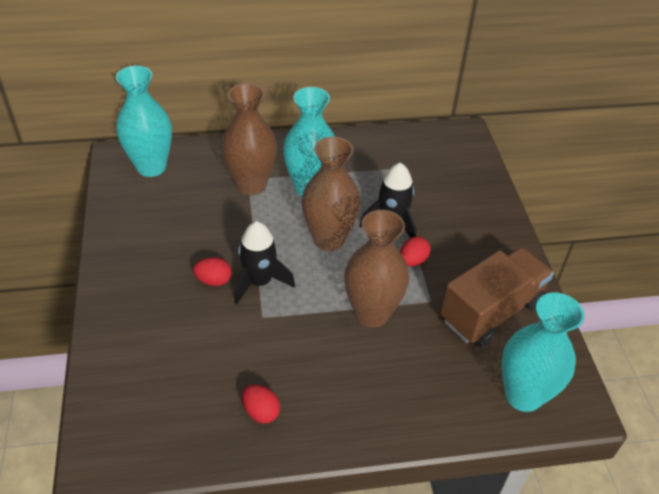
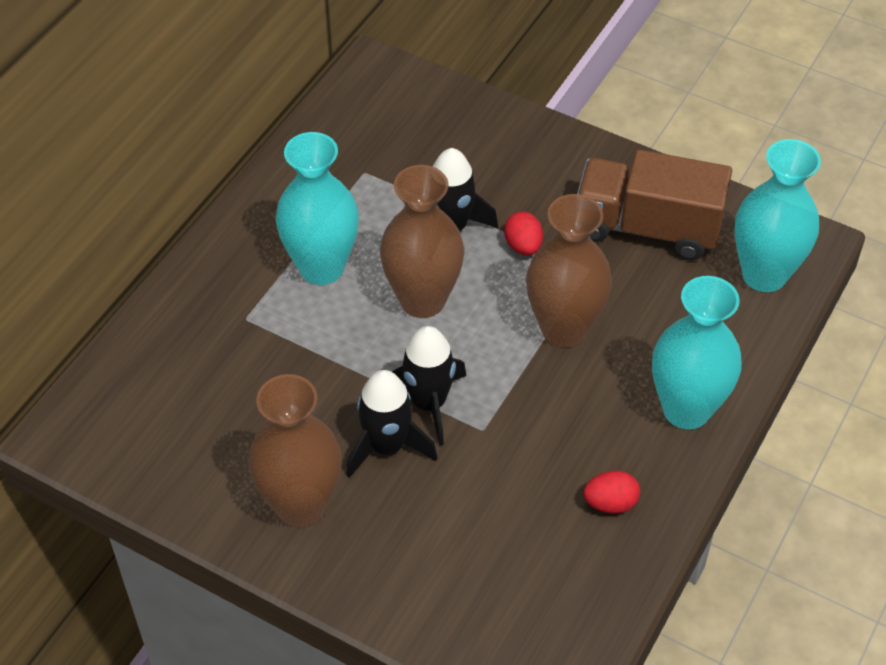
camera: 50 degrees left, 5 degrees up
(151, 167) = (120, 408): turquoise vase -> turquoise vase (686, 409)
(214, 280) = (387, 446): red egg -> black rocket
(251, 185) = (259, 321): brown vase -> brown vase (301, 506)
(491, 311) = (647, 228): brown truck -> brown truck turned 75 degrees counterclockwise

